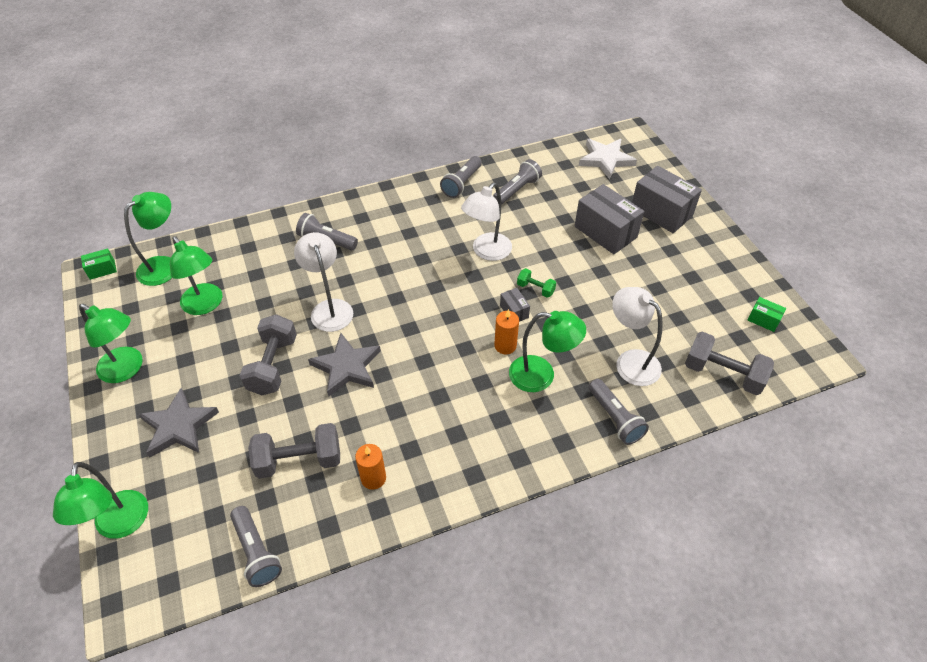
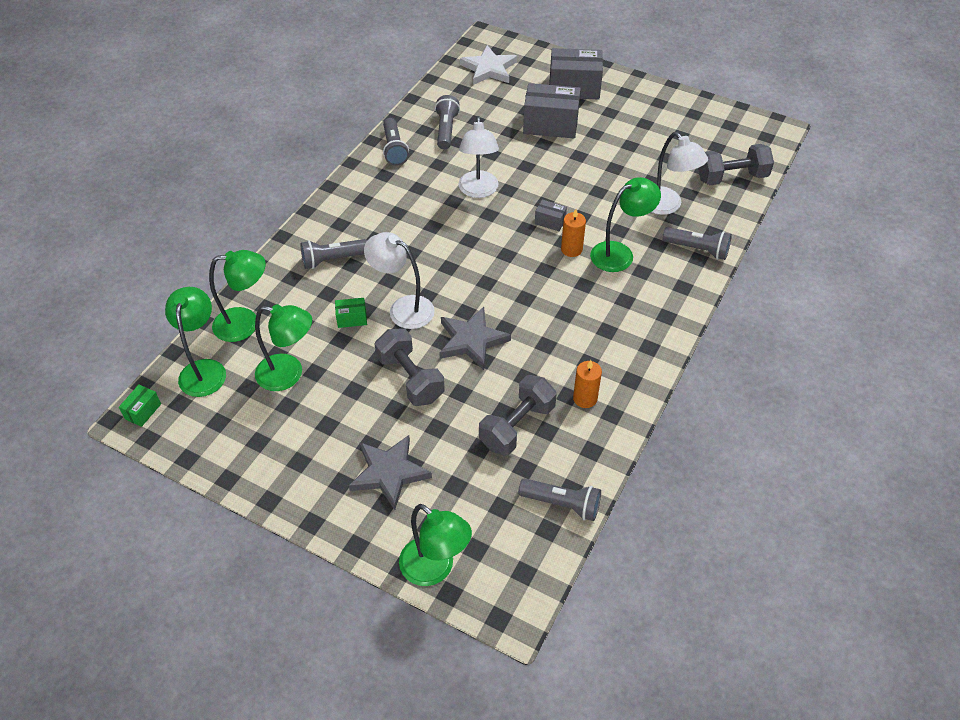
camera: 40 degrees left, 0 degrees up
(127, 369) = (284, 467): green lamp -> green lamp (245, 323)
(535, 289) = (547, 196): green dumbbell -> none
(630, 361) = (667, 206): white lamp -> white lamp turned 135 degrees counterclockwise
(763, 320) = (719, 126): green box -> green box (352, 319)

